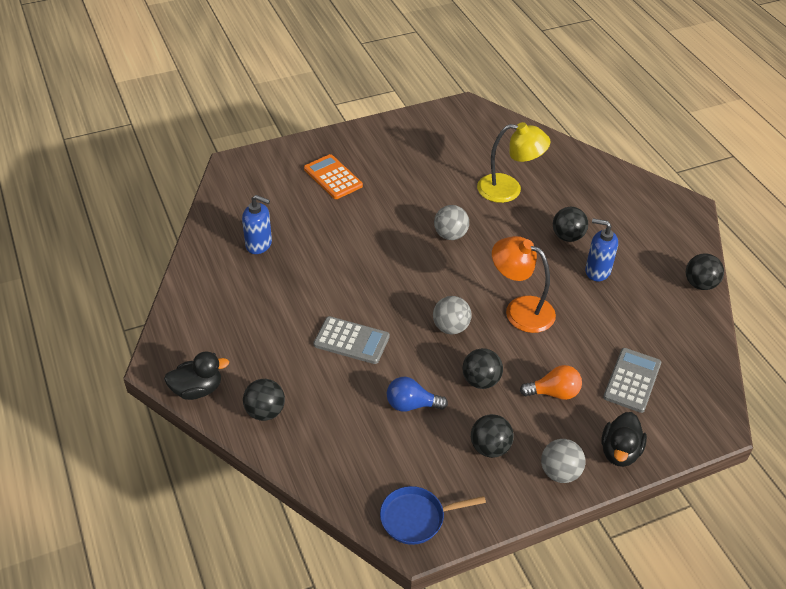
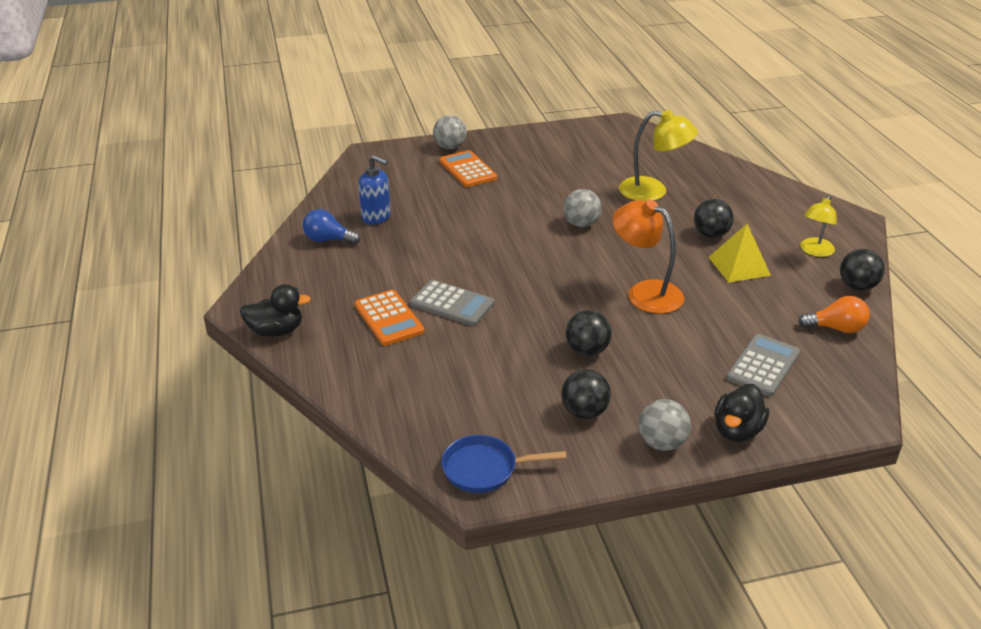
camera: 10 degrees right, 10 degrees down
(265, 412) = (342, 356): black ball -> none
(298, 364) = (389, 318): none -> orange calculator
(411, 405) = (504, 365): blue light bulb -> blue light bulb (328, 240)
(450, 327) = (564, 301): grey ball -> grey ball (450, 147)
(554, 393) = (669, 369): orange light bulb -> orange light bulb (836, 328)
(597, 271) = (739, 266): blue soap dispenser -> yellow pyramid
(659, 247) = (814, 251): none -> yellow lamp

